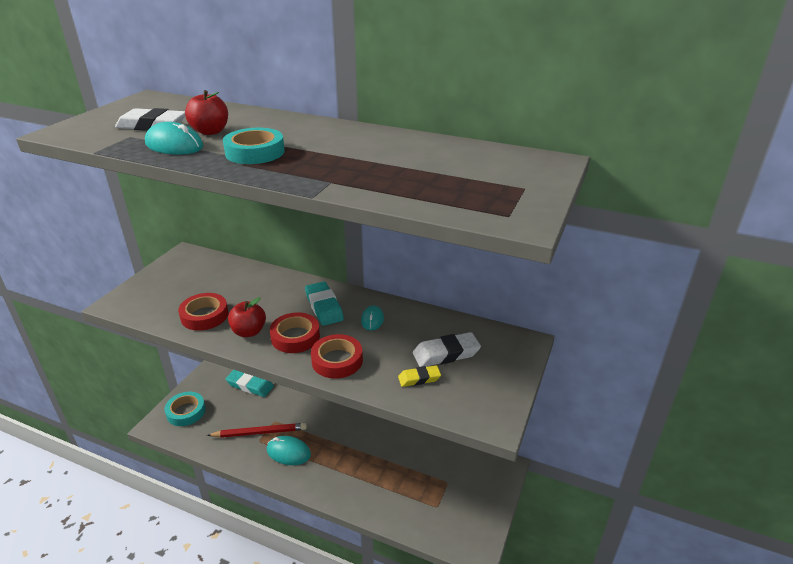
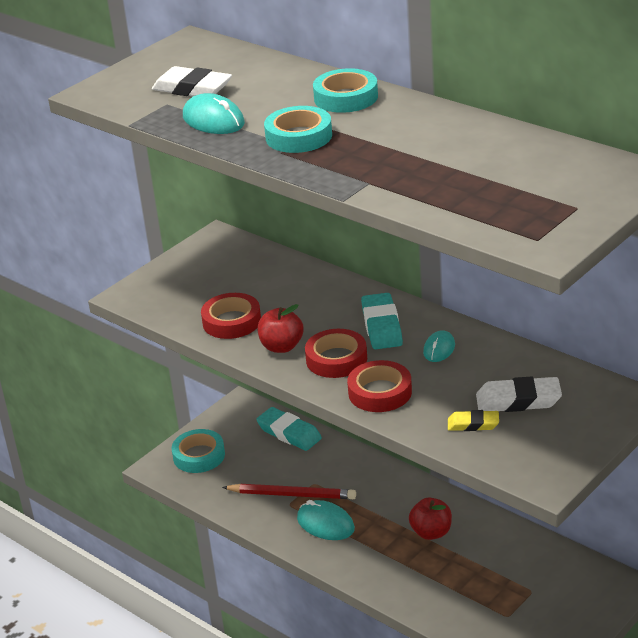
camera: 20 degrees right, 0 degrees up
(210, 132) = (255, 102): red apple -> red apple (431, 532)
(287, 125) = (346, 97): none -> turquoise tape

